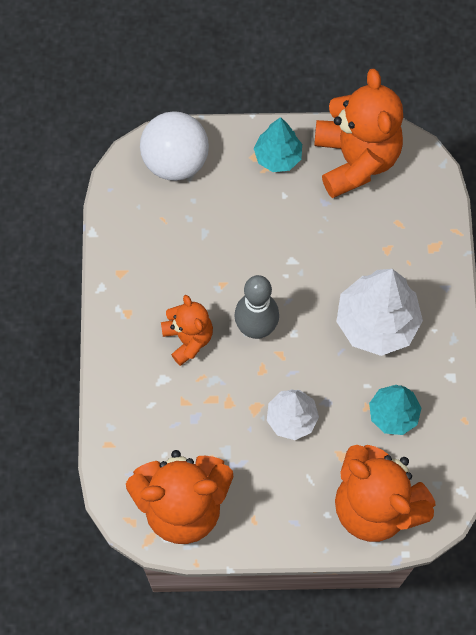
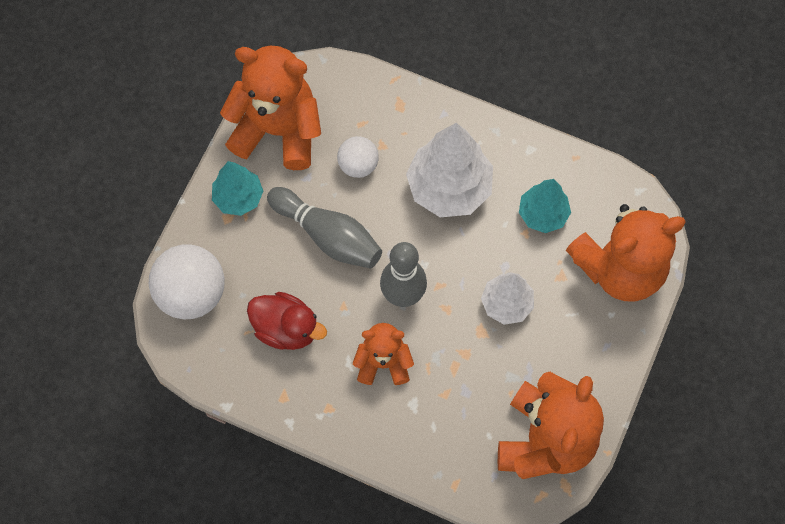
camera: 65 degrees left, 0 degrees up
(180, 248) = (286, 328): none -> red duck
(280, 243) = (328, 235): none -> grey bowling pin
(358, 238) = (358, 165): none -> white ball

